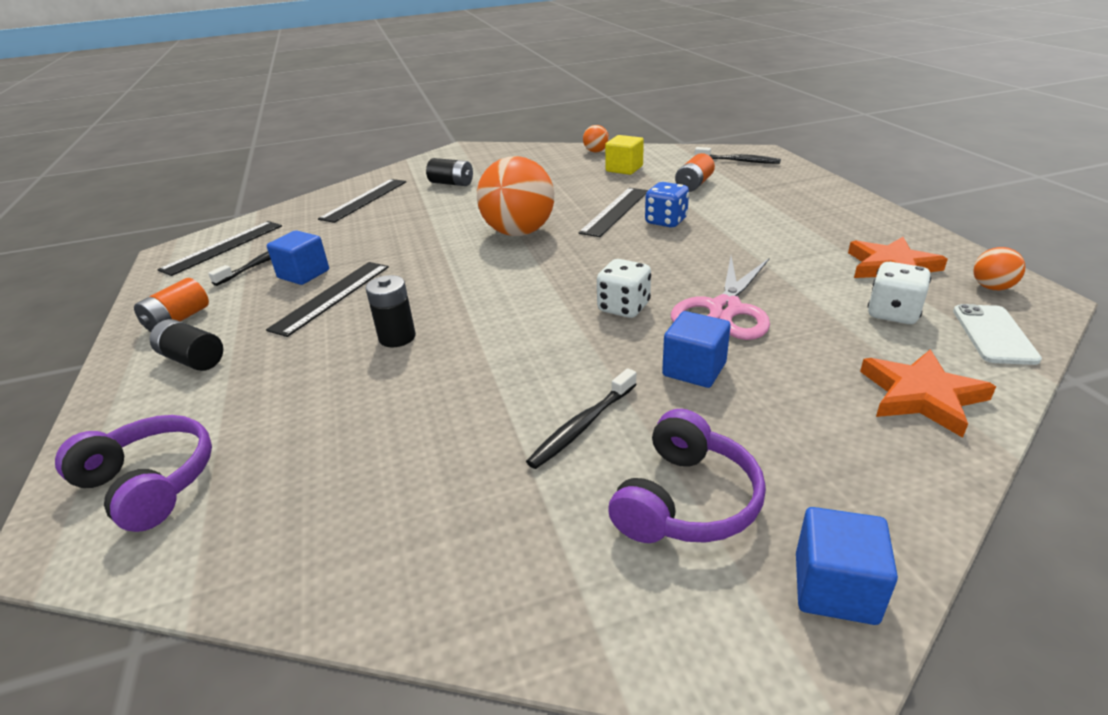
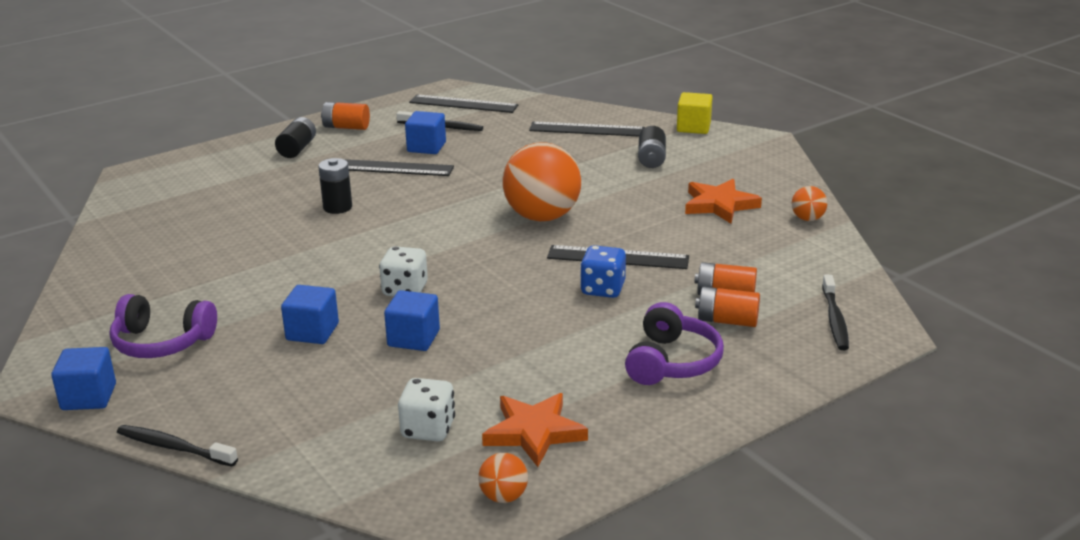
camera: 70 degrees right, 5 degrees down
(150, 483) = (175, 179): purple headphones -> purple headphones (672, 362)
(582, 426) = (236, 296): black toothbrush -> black toothbrush (174, 447)
(624, 169) = (754, 245): yellow cube -> yellow cube (693, 127)
(724, 309) = (413, 338): pink scissors -> blue cube
(731, 188) = (727, 321): none -> orange battery
(921, 396) = (288, 438): orange star -> orange star (719, 205)
(993, 334) = (398, 486): white phone -> none

